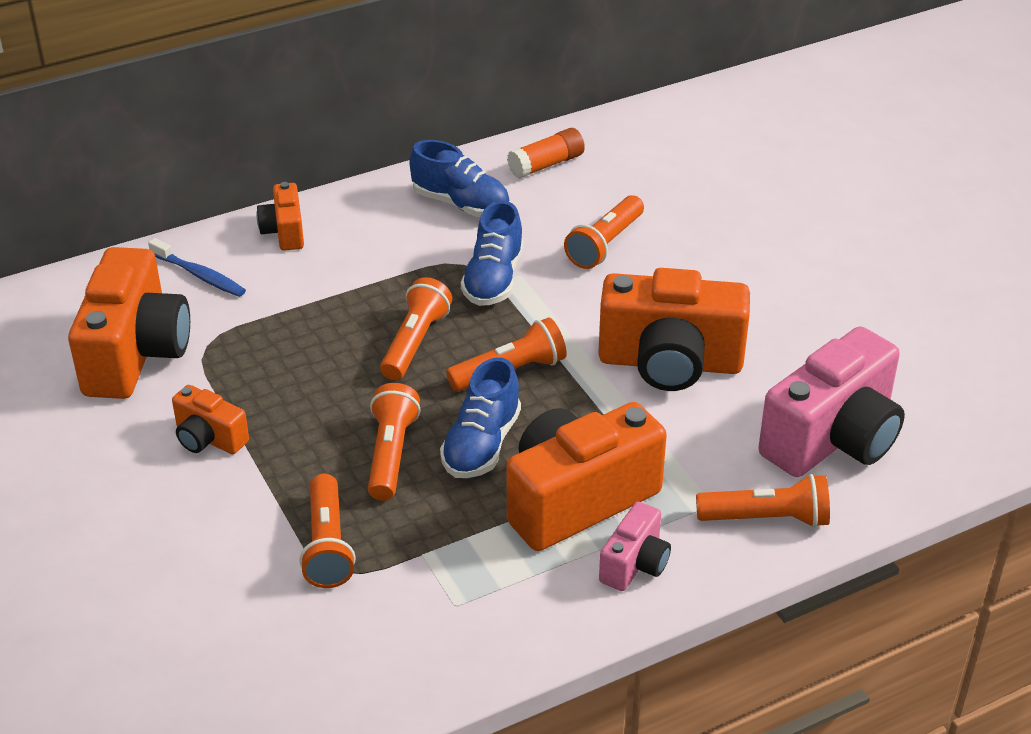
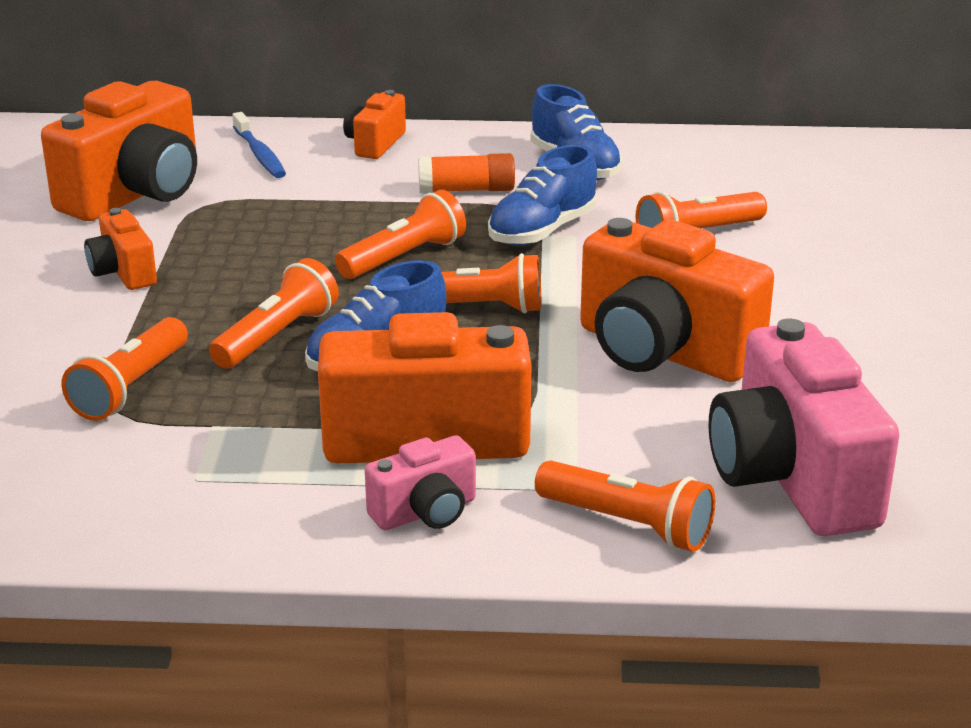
camera: 30 degrees right, 10 degrees down
(546, 164) = (701, 157): orange glue stick -> orange glue stick (466, 190)
(833, 439) = (792, 478): pink camera -> pink camera turned 90 degrees clockwise

